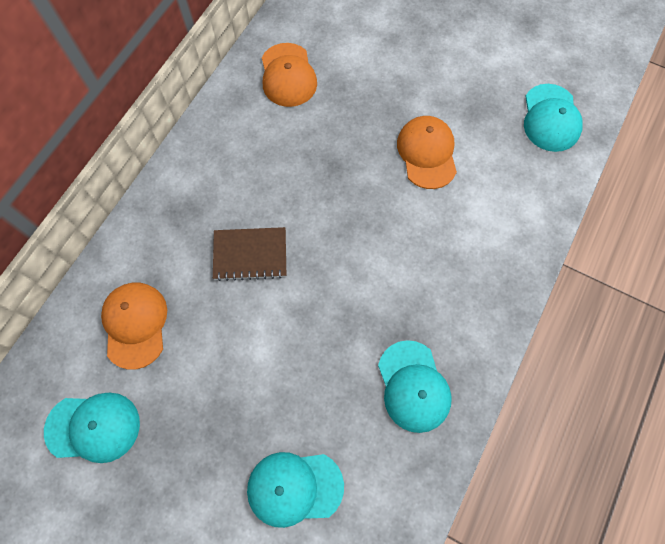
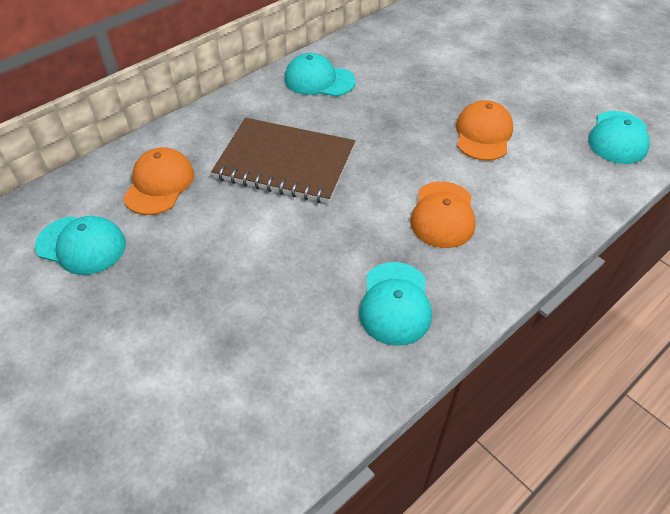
camera: 20 degrees right, 20 degrees down
(250, 254) = (285, 163): brown notebook -> brown notebook, size x1.73
(288, 75) = (378, 56): orange cap -> orange cap (443, 215)
(294, 488) = (237, 349): turquoise cap -> turquoise cap (319, 80)

